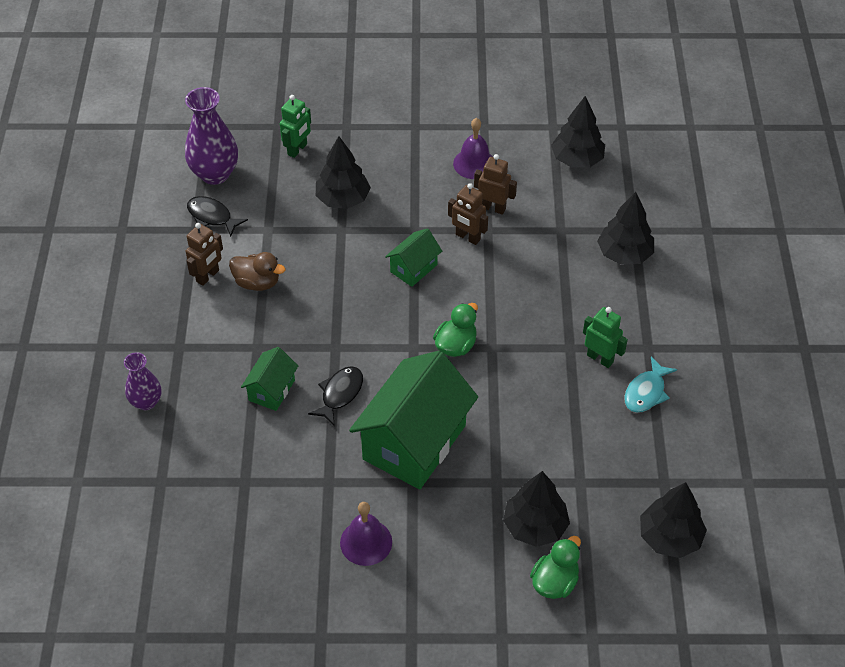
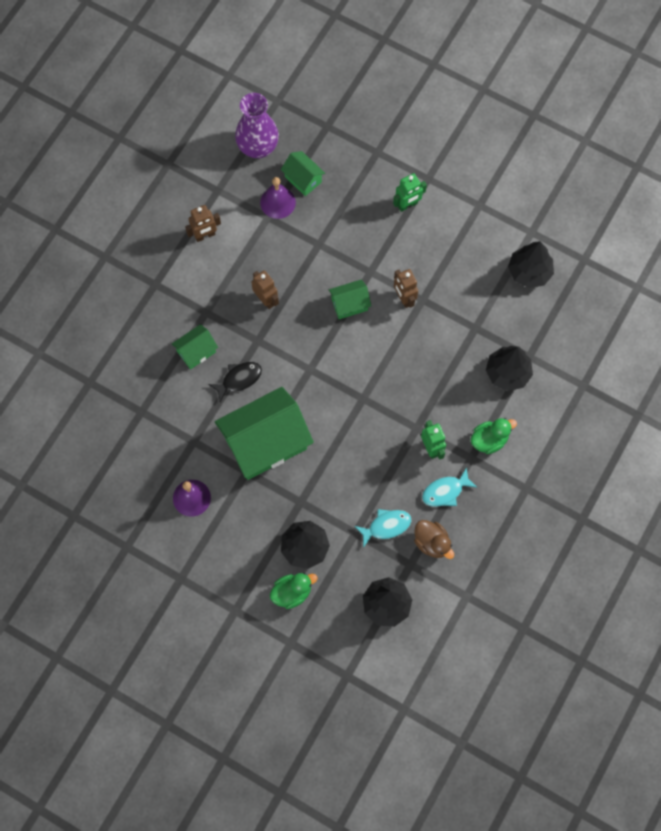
camera: 30 degrees right, 20 degrees up
(146, 402) = (111, 316): purple vase -> none
(212, 217) = (235, 185): black fish -> none
(257, 282) = (235, 259): brown duck -> brown duck (432, 542)
(284, 181) = (303, 179): none -> green house
(297, 149) = (329, 155): green robot -> green robot (407, 205)
(343, 199) = (335, 218): black tree -> none
(456, 345) = (339, 383): green duck -> green duck (489, 440)
(474, 163) = (450, 235): purple bell -> purple bell (278, 202)
(493, 208) = (438, 282): brown robot -> brown robot (266, 299)
(609, 458) = (386, 526): none -> turquoise fish

